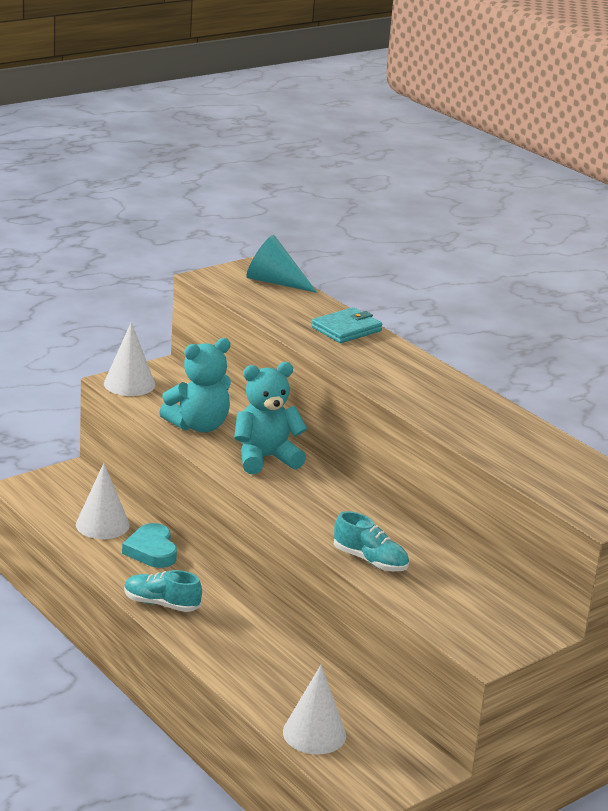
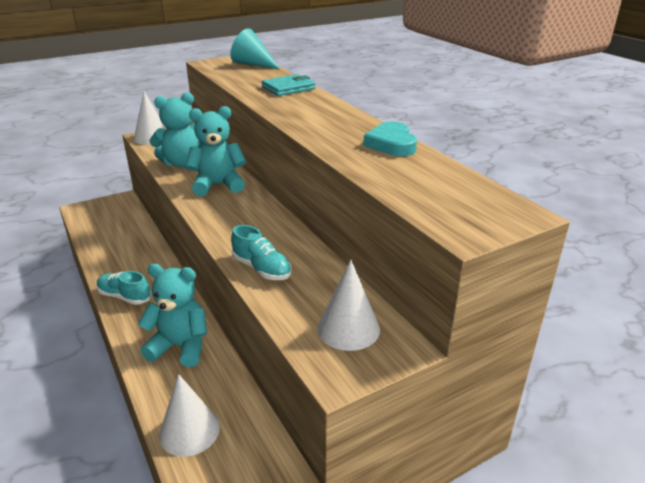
camera: 10 degrees right, 5 degrees up
(102, 524) = (119, 234): white cone -> white cone (348, 328)
(152, 550) = (142, 254): turquoise heart -> turquoise heart (391, 144)
(262, 656) = (180, 346): none -> turquoise teddy bear

